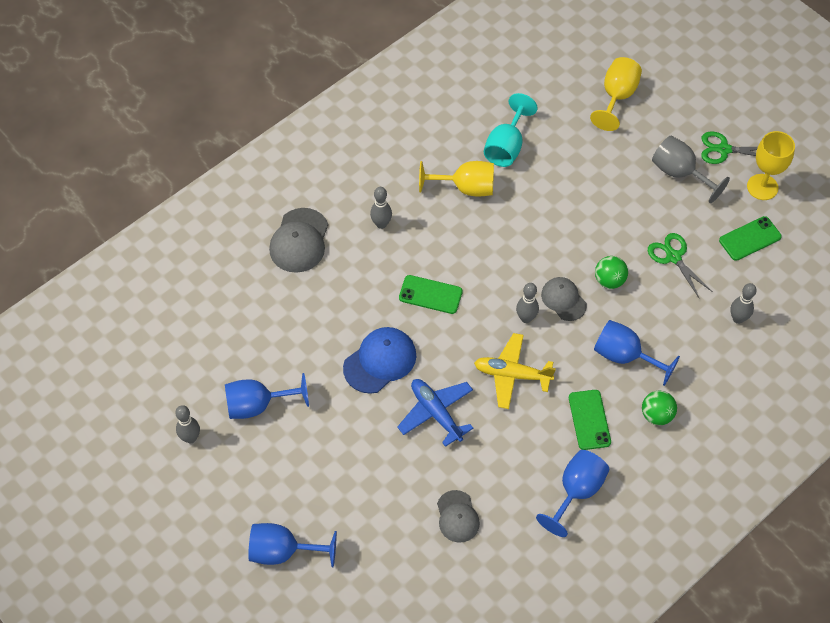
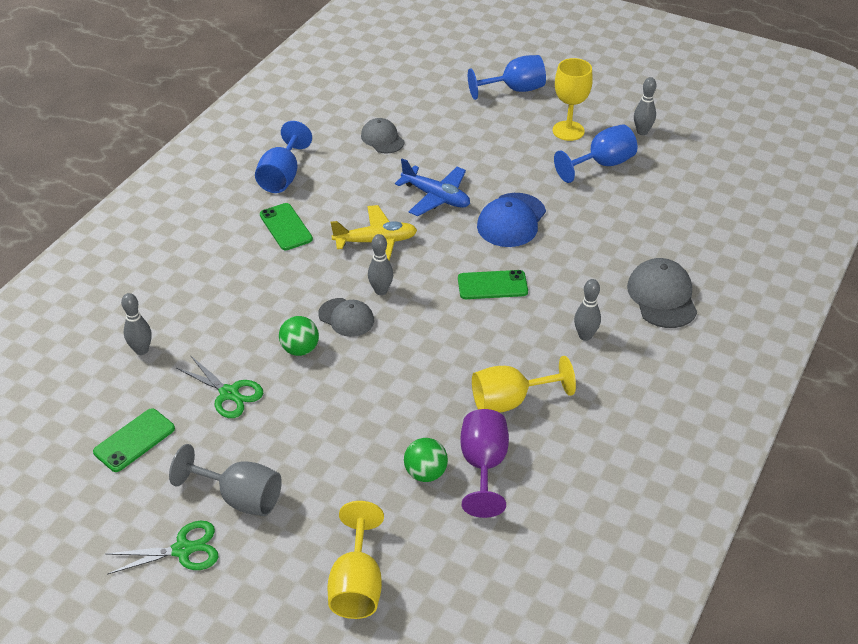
camera: 160 degrees right, 15 degrees down
(506, 146) = (483, 466): turquoise goblet -> purple goblet
(625, 356) = (263, 285): blue goblet -> none
(656, 415) = (218, 246): green ball -> green ball (425, 473)
(762, 187) = (122, 511): yellow goblet -> yellow goblet (568, 131)

